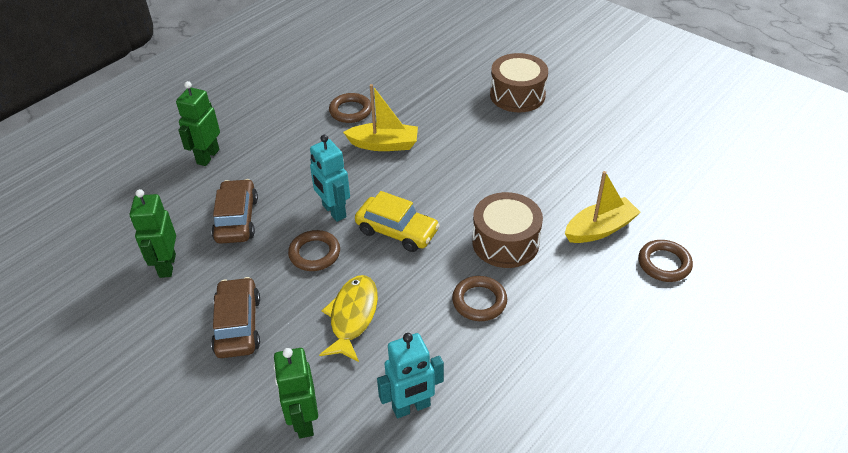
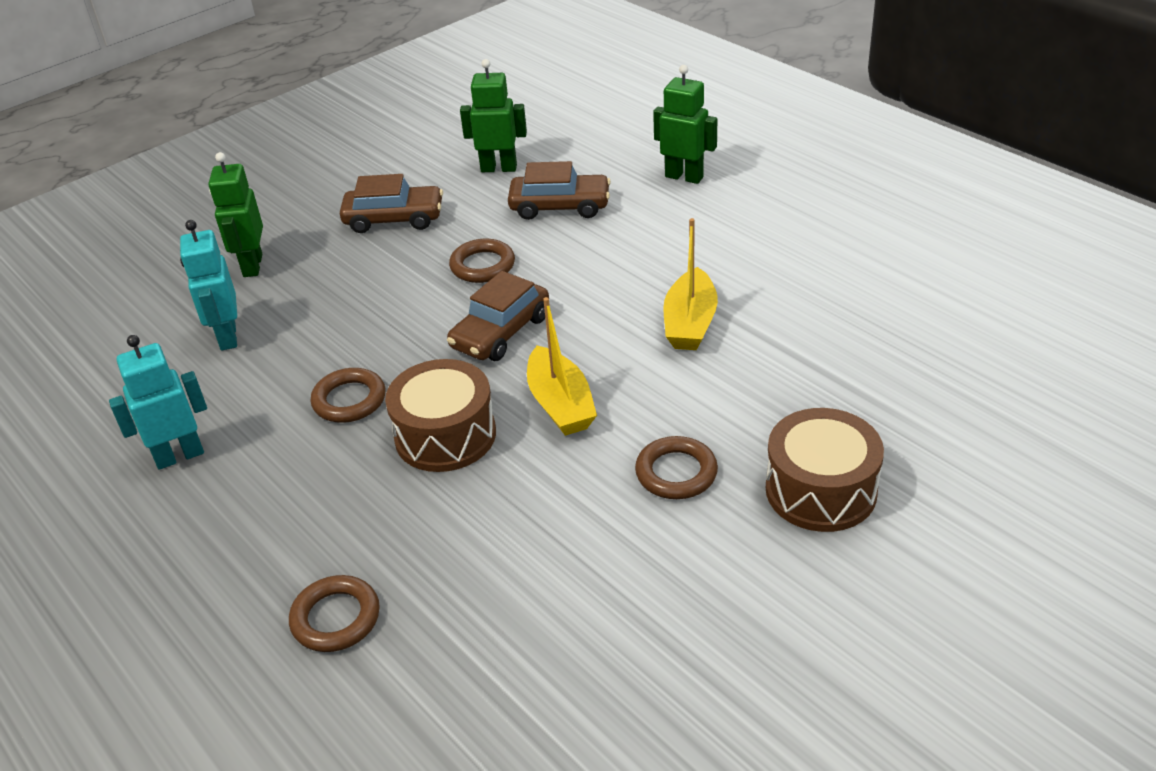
camera: 100 degrees right, 5 degrees down
(303, 421) = (252, 266): green robot -> green robot turned 90 degrees counterclockwise
(333, 211) = (554, 278): turquoise robot -> turquoise robot (179, 456)
(350, 111) = (778, 290): brown ring -> brown ring (676, 473)
(352, 316) = (371, 296): yellow fish -> none
(397, 231) = (501, 332): yellow car -> brown car
(600, 229) = (438, 549): yellow boat -> yellow boat (560, 404)

